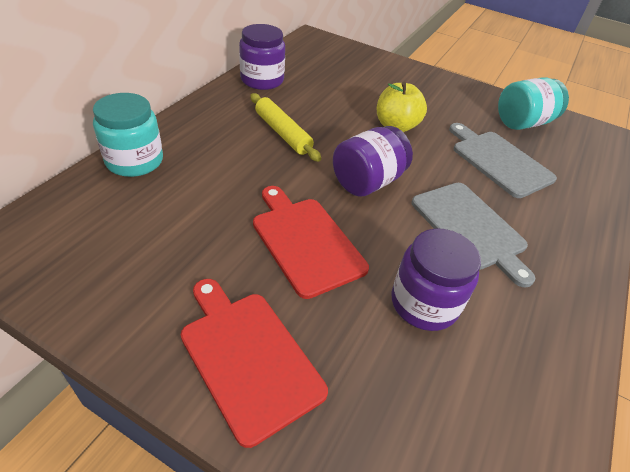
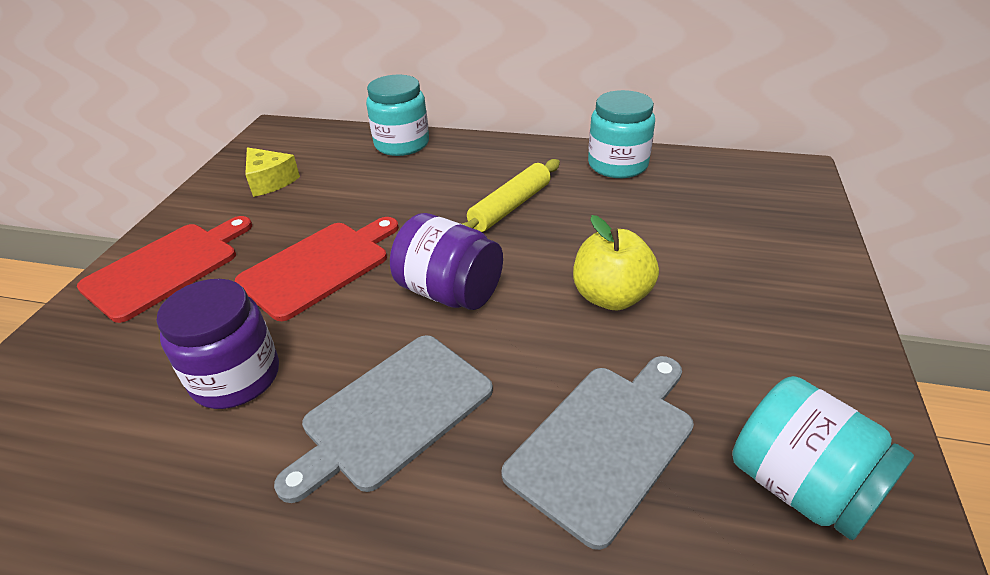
camera: 80 degrees right, 5 degrees down
(127, 261) = (270, 181): none -> yellow cheese
(262, 80) = (617, 165): purple jar -> turquoise jar

